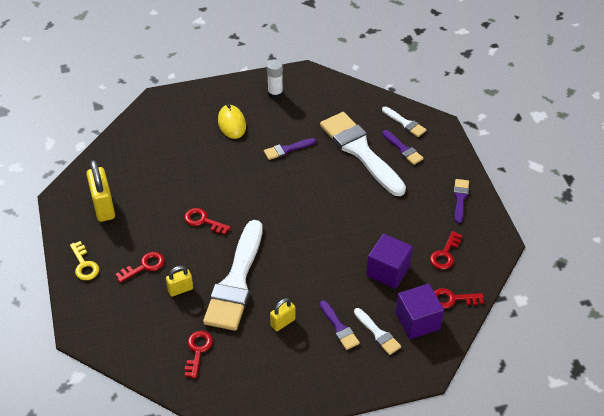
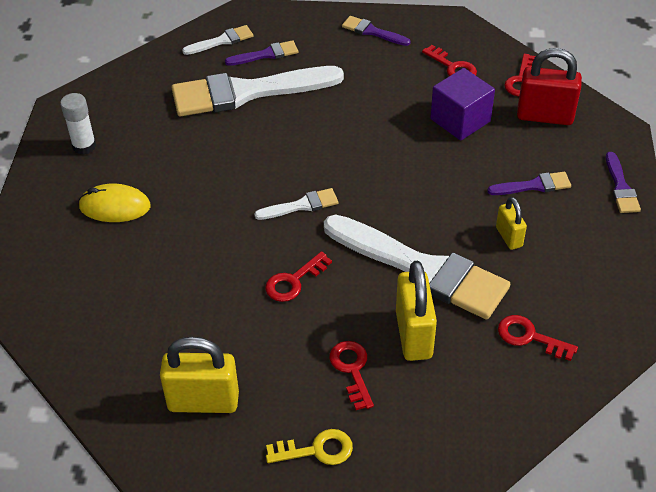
camera: 70 degrees left, 0 degrees up
(180, 289) = (414, 335): yellow padlock -> yellow padlock, size x1.77
(287, 149) = (203, 160): purple brush -> purple brush (621, 187)
(378, 333) = (553, 154): white brush -> white brush (301, 205)
(417, 321) = (545, 116): purple cube -> red padlock

